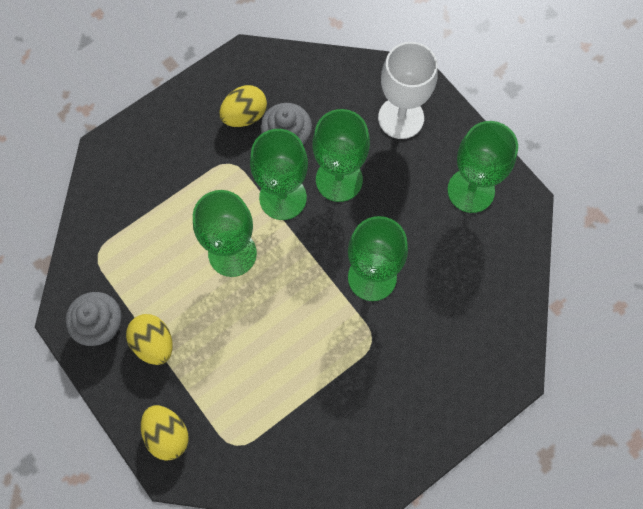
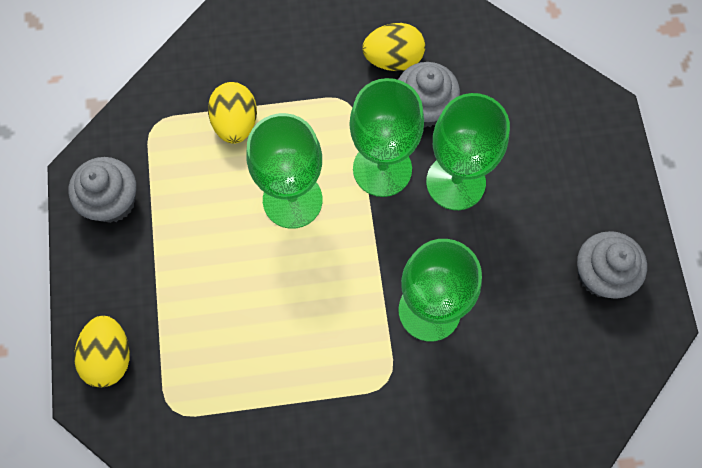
camera: 30 degrees right, 0 degrees up
(154, 343) = (154, 251): yellow egg -> yellow egg (235, 123)
(401, 118) = (566, 150): white goblet -> none
(471, 190) = (600, 274): green goblet -> grey cupcake

